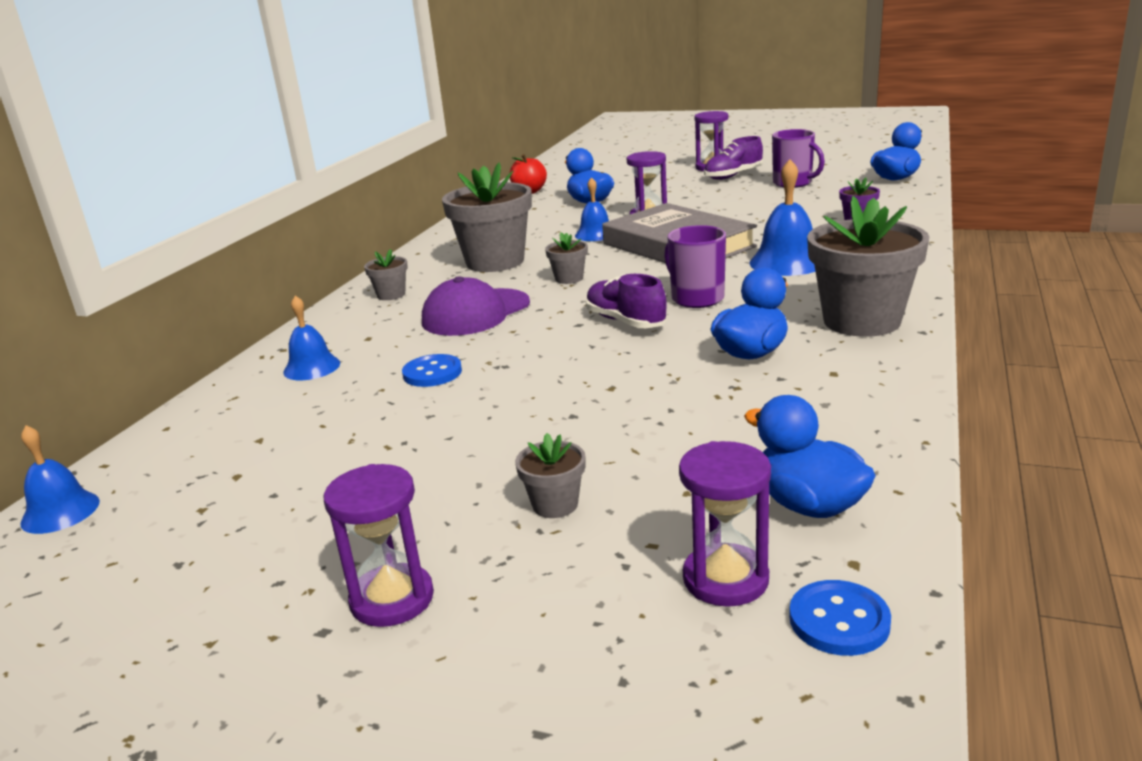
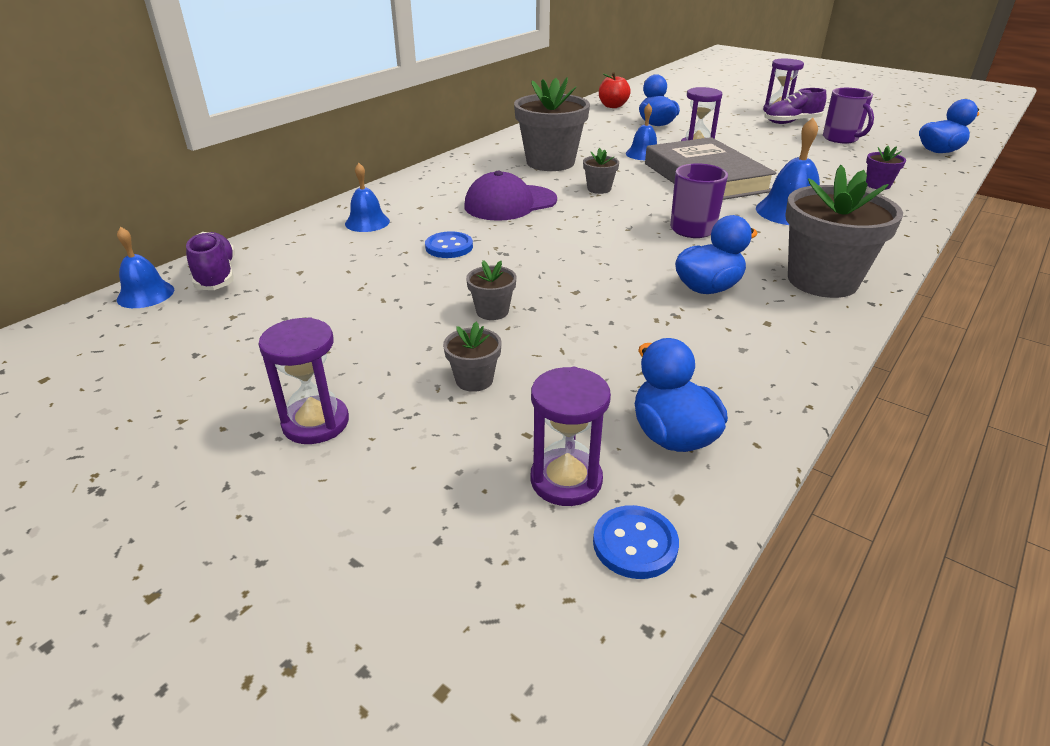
camera: 15 degrees right, 10 degrees up
(391, 295) = (457, 174): grey flower pot -> grey flower pot (492, 311)
(625, 321) = (621, 236): purple shoe -> purple shoe (216, 276)

